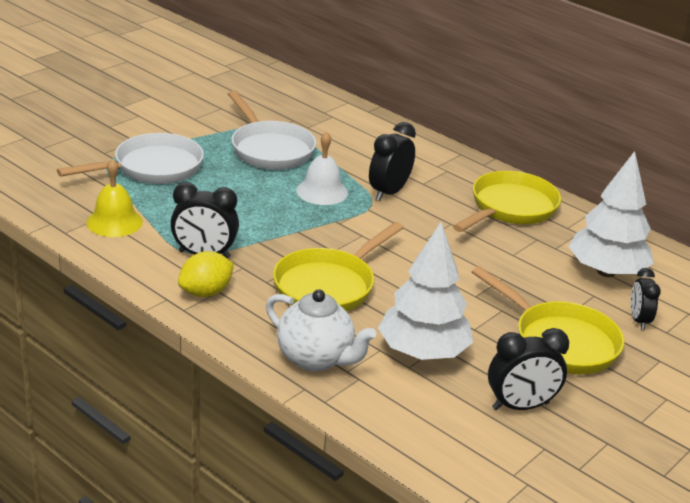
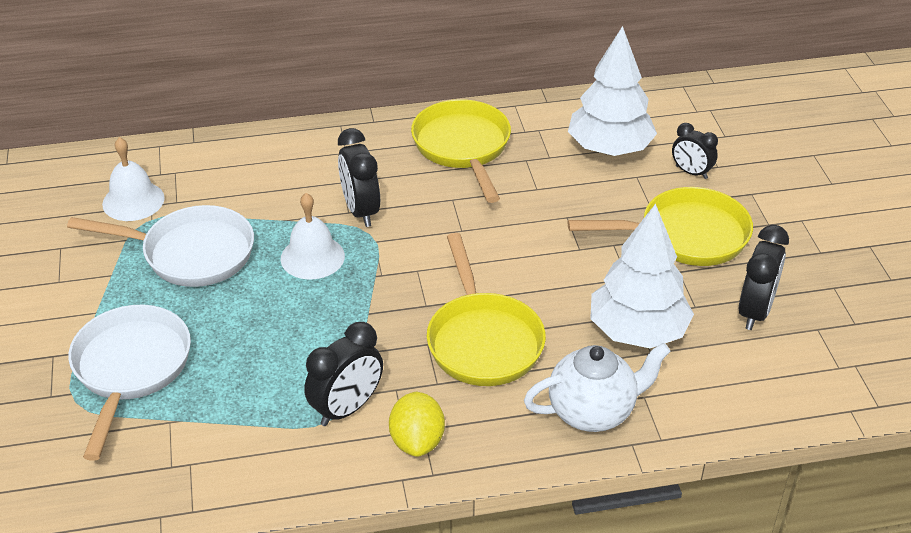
camera: 50 degrees left, 10 degrees up
(114, 222) = (212, 455): yellow bell -> none
(289, 113) = (133, 201): none -> white bell

